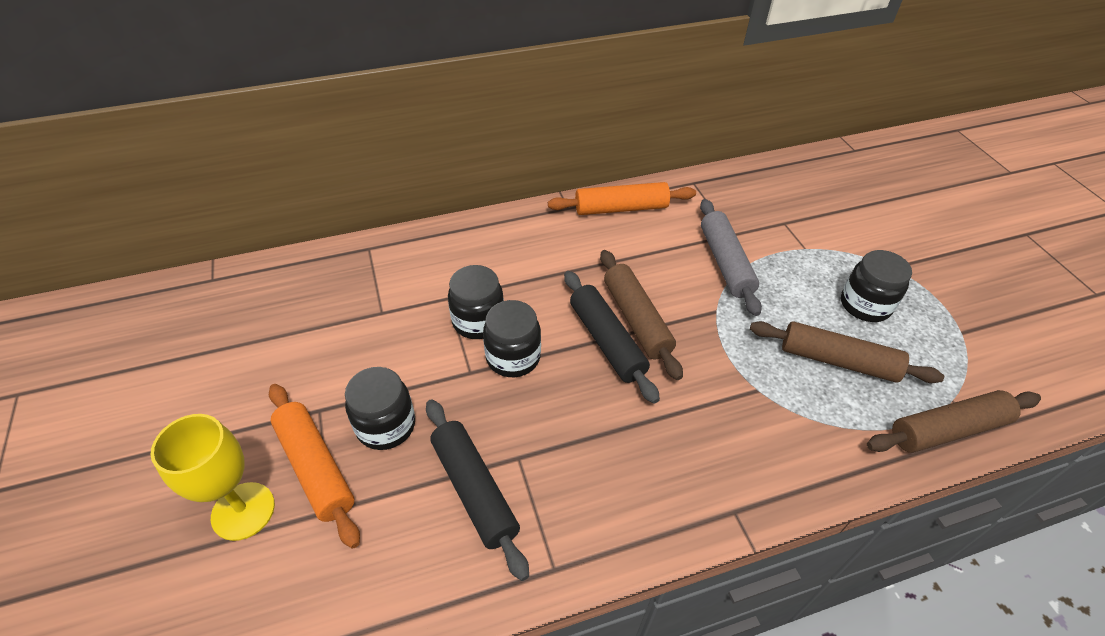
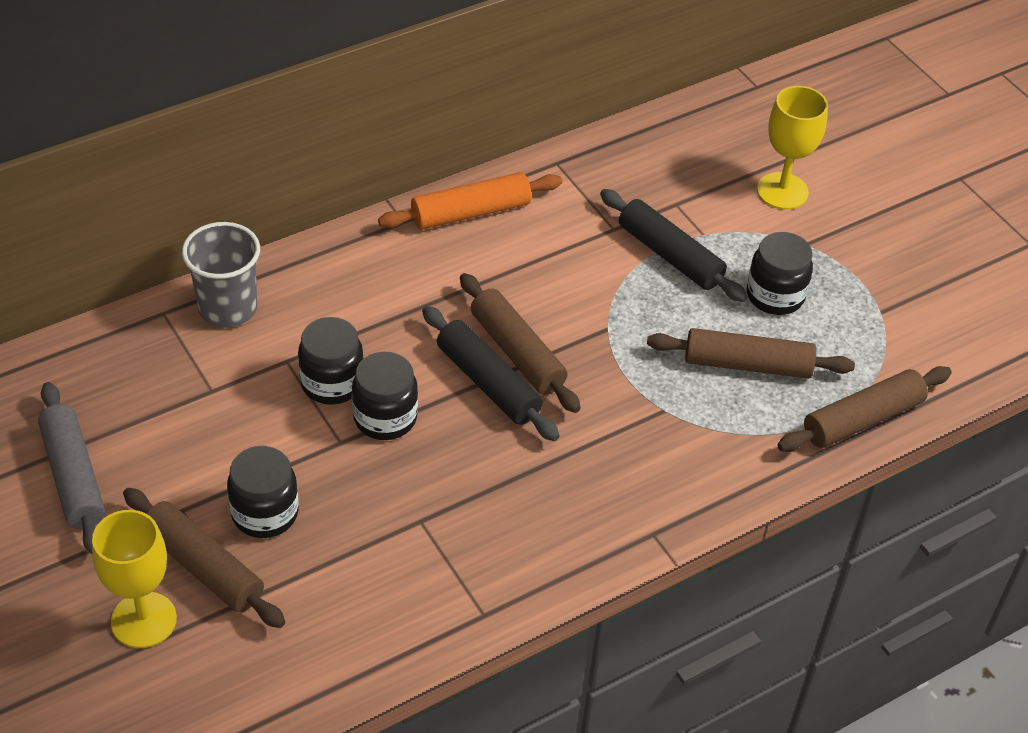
camera: 15 degrees left, 0 degrees up
(316, 467) = (204, 567): orange rolling pin -> brown rolling pin
(417, 251) = (228, 308): none -> grey cup
(474, 490) = (382, 559): black rolling pin -> black rolling pin (669, 255)
(725, 263) = (611, 267): grey rolling pin -> grey rolling pin (74, 477)
(873, 224) = (782, 191): none -> yellow goblet

